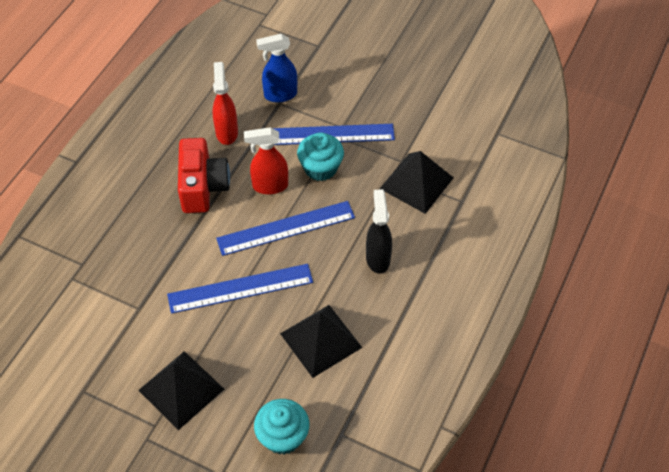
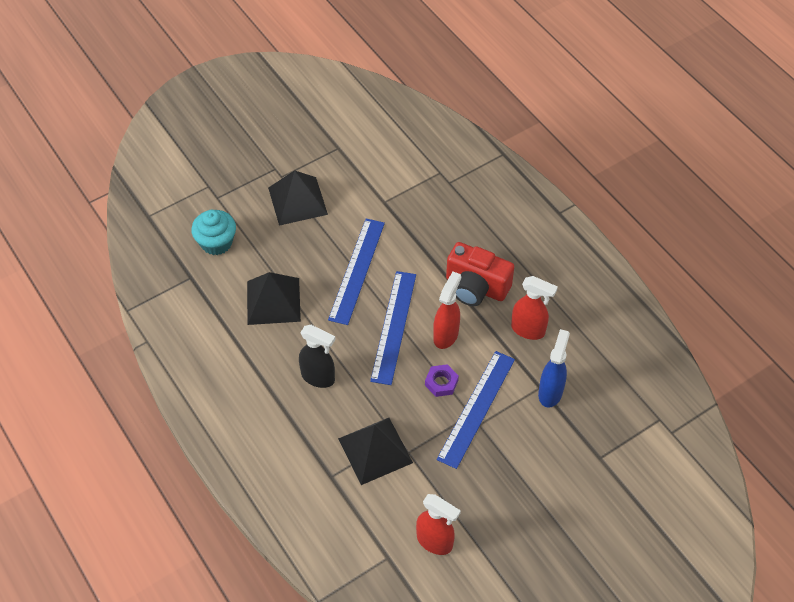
camera: 120 degrees right, 0 degrees up
(320, 168) = (441, 382): turquoise cupcake -> purple nut
(462, 111) = (435, 542): none -> red spray bottle

